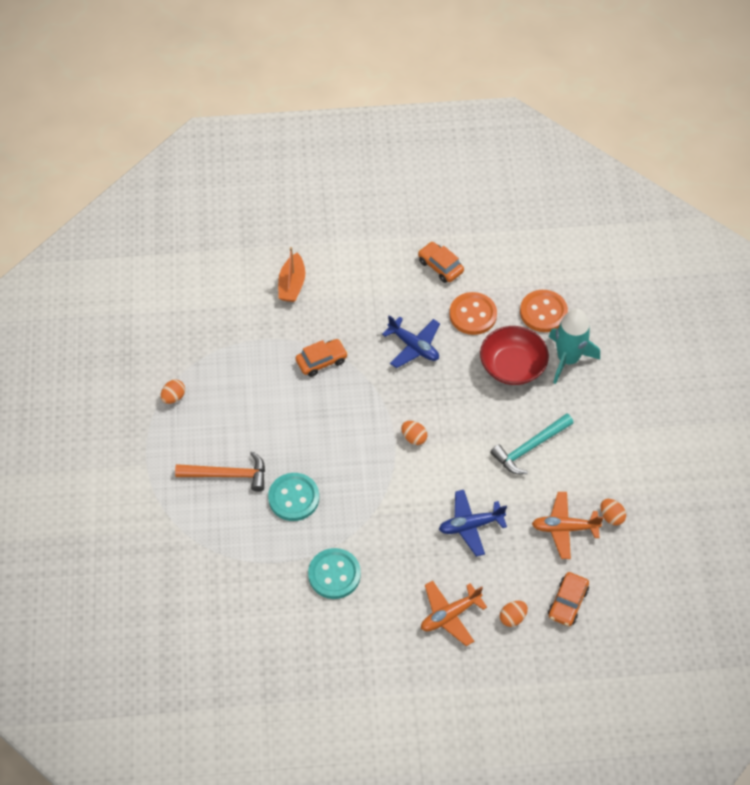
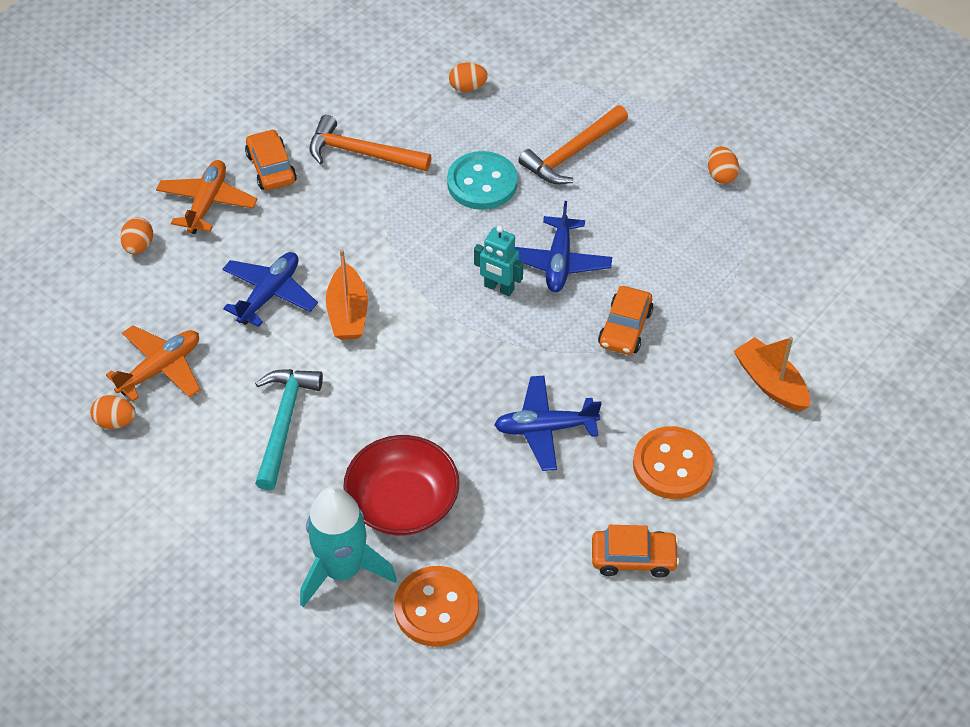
camera: 135 degrees right, 5 degrees down
(310, 419) = (559, 262): none -> blue plane
(334, 574) = (361, 153): turquoise button -> orange hammer
(355, 431) = (499, 288): none -> turquoise robot
(414, 438) = (427, 331): orange egg -> orange egg (468, 87)
(442, 480) = (348, 313): none -> orange boat
(473, 315) = (520, 527): orange button -> orange button (672, 465)
(567, 602) = (91, 301): orange car -> orange car (271, 168)

